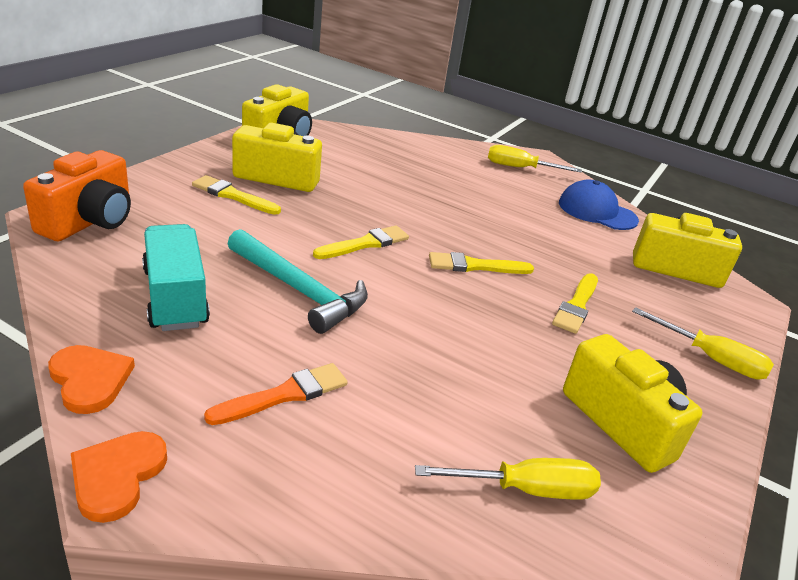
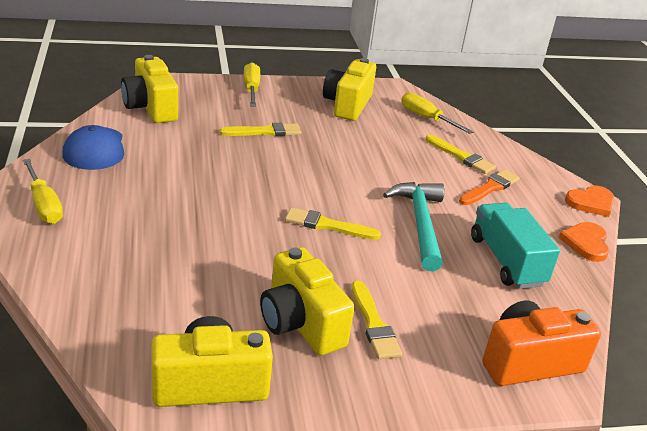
camera: 130 degrees left, 0 degrees up
(175, 297) = (506, 261): turquoise truck -> turquoise truck turned 135 degrees clockwise
(284, 395) = (490, 188): orange brush -> orange brush turned 120 degrees clockwise
(475, 266) = (278, 175): yellow brush -> yellow brush (461, 157)

